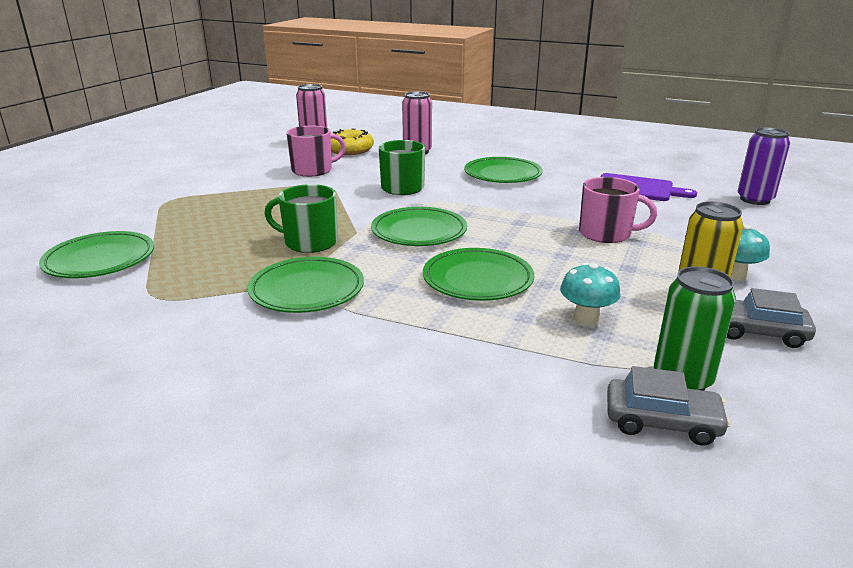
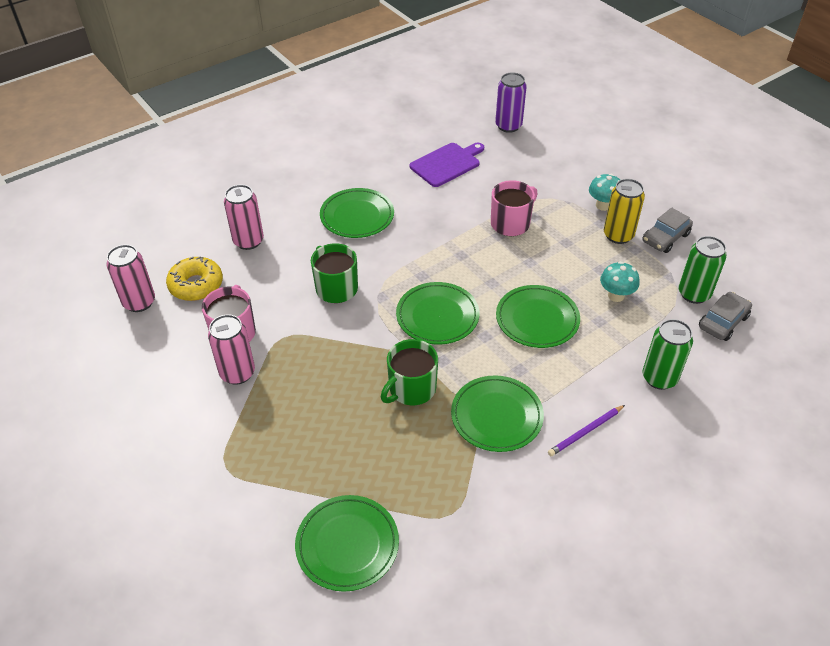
camera: 60 degrees left, 20 degrees up
(270, 181) = (237, 373): none -> pink can
(325, 349) = (586, 432): none -> purple pencil
(473, 385) = (659, 378): none -> green can

